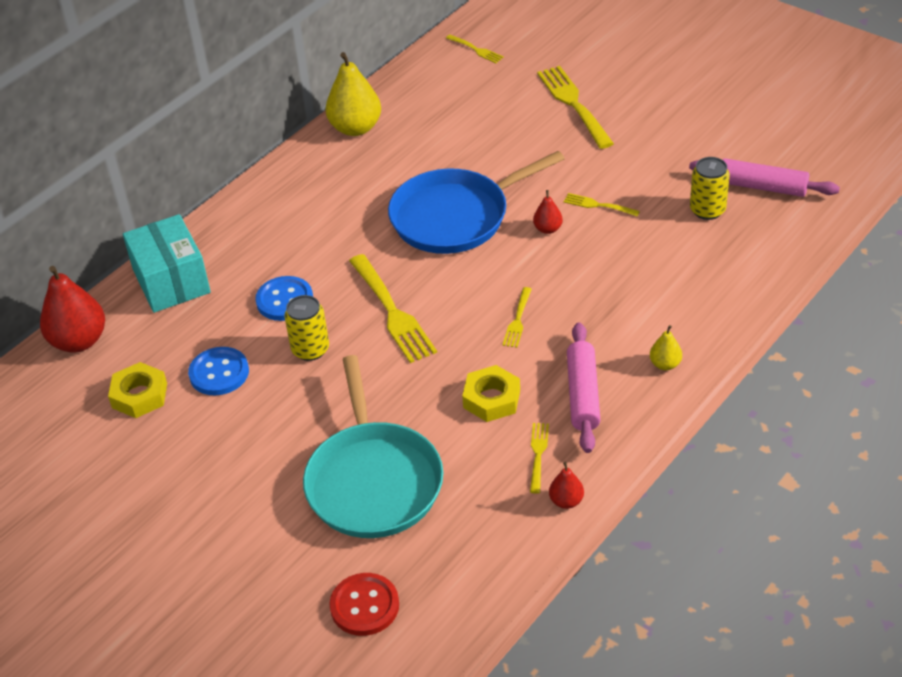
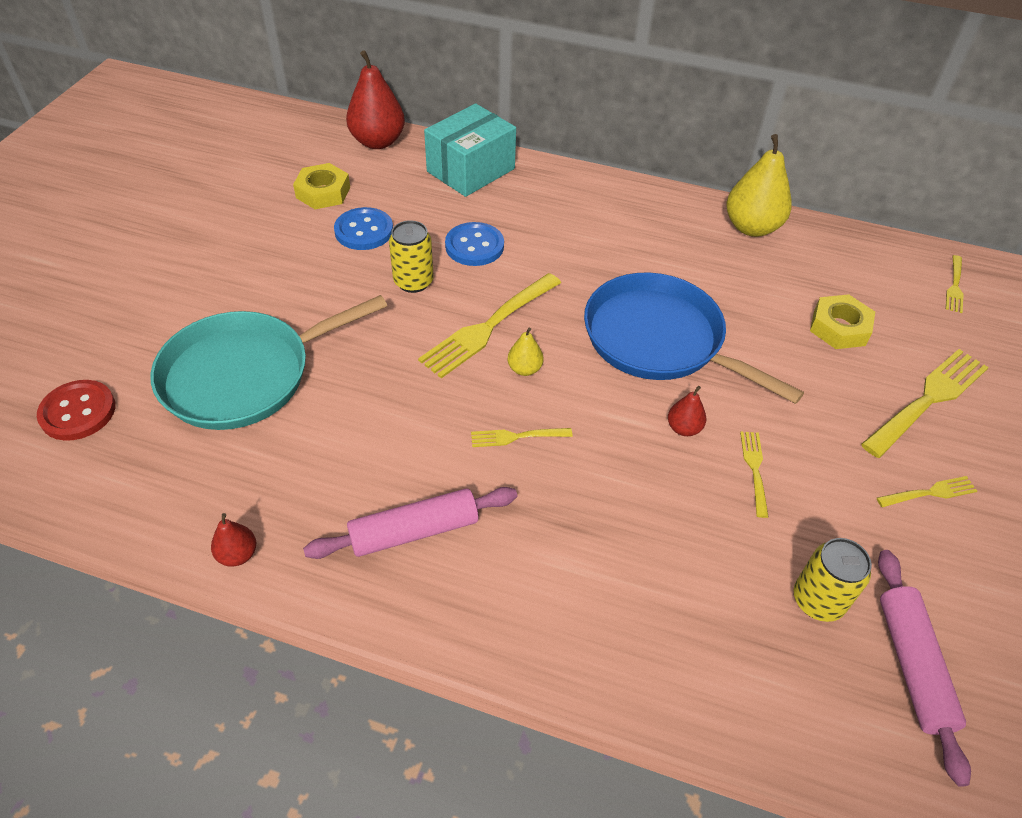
camera: 65 degrees right, 5 degrees up
(491, 399) = (383, 443): yellow nut -> yellow nut (839, 328)
(538, 455) = (306, 509): yellow fork -> yellow fork (929, 493)
(665, 364) = (494, 612): yellow pear -> yellow pear (524, 369)

